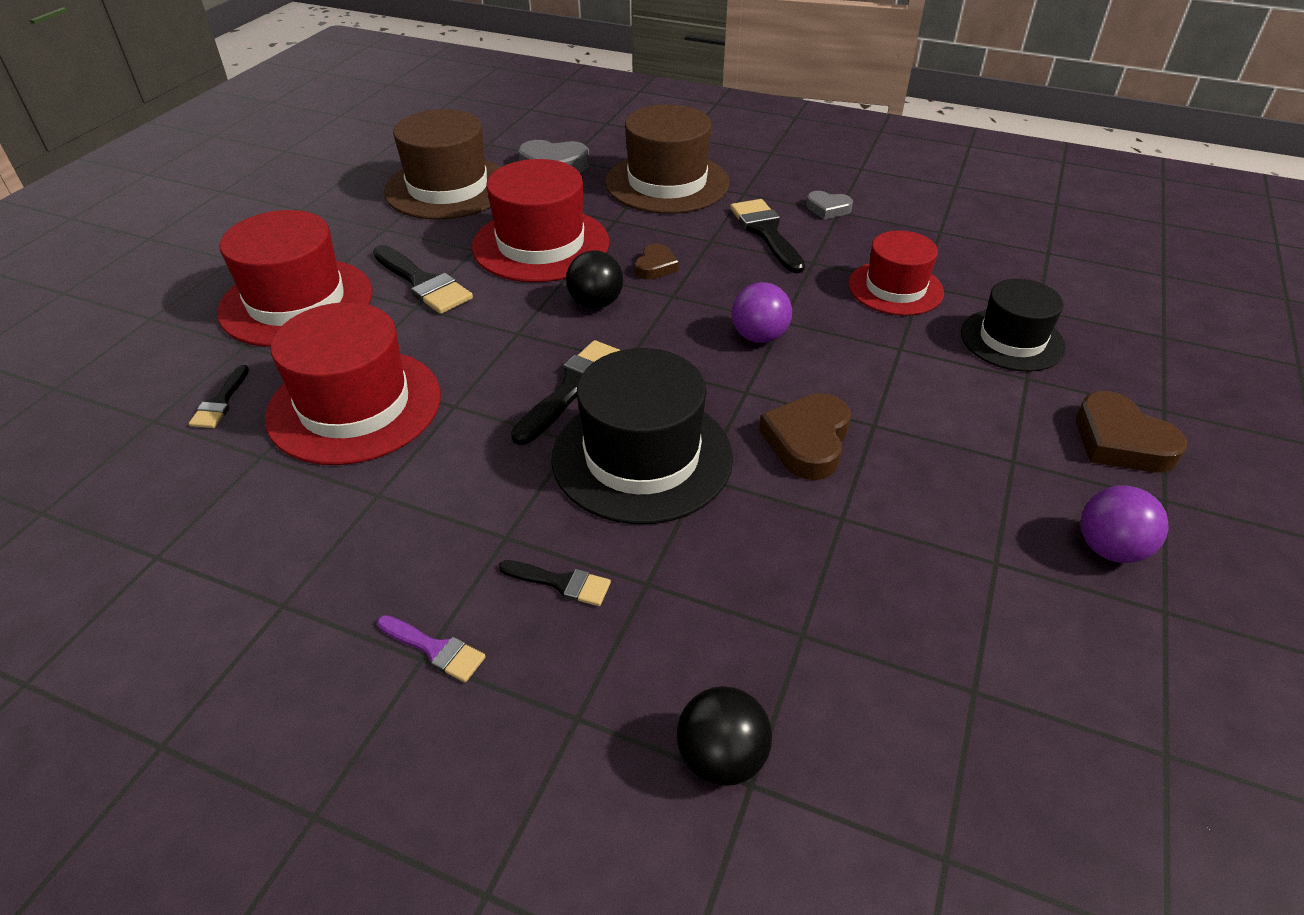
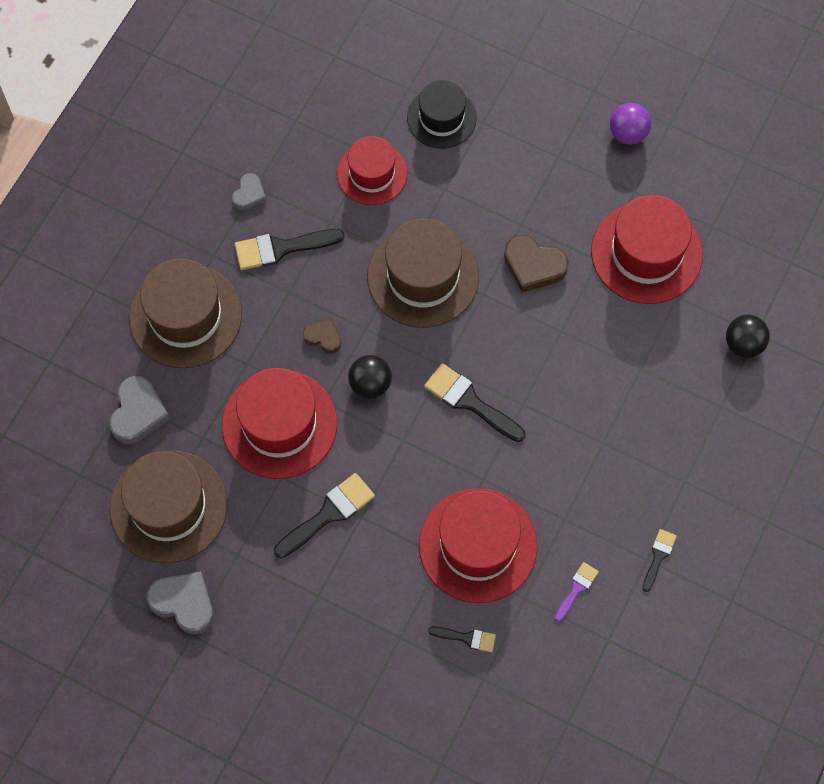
camera: 85 degrees left, 25 degrees up
(296, 302) = (345, 609): red hat -> red hat (646, 253)
(337, 203) = (184, 603): none -> grey heart
(435, 649) = (679, 475): purple brush -> purple brush (576, 589)
(561, 583) = (638, 412): black brush -> black brush (658, 556)
(642, 457) = (541, 363): black hat -> none
(759, 336) = (423, 276): purple ball -> brown hat
(1120, 441) = (546, 94): brown heart -> none

